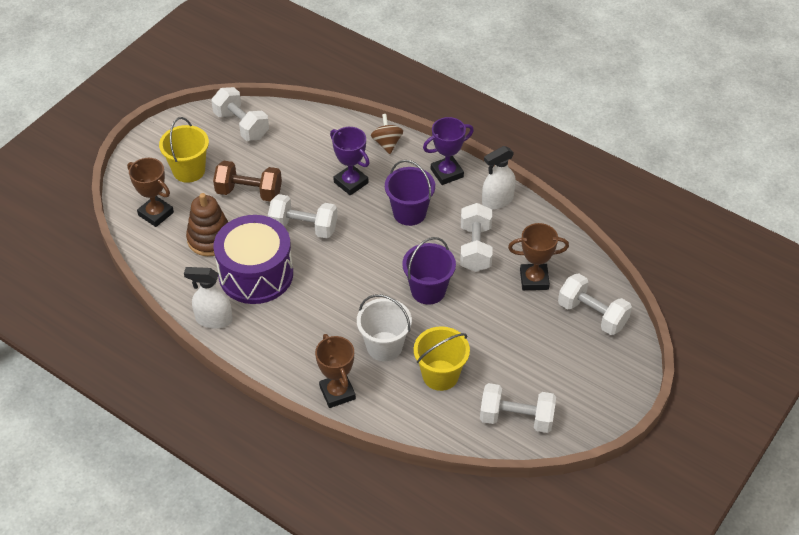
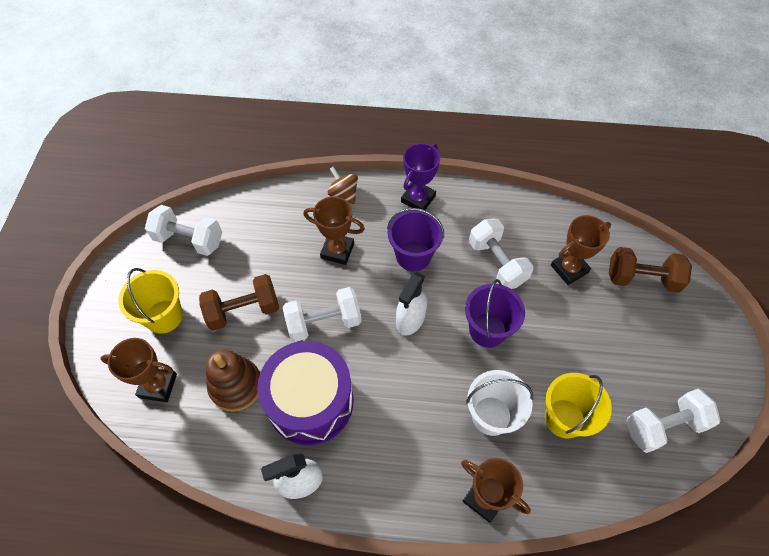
camera: 30 degrees left, 10 degrees up
(351, 182) = (337, 251): purple trophy -> brown trophy
(497, 200) = (481, 205): white spray bottle -> white spray bottle (410, 319)
(592, 315) = (642, 279): white dumbbell -> brown dumbbell

